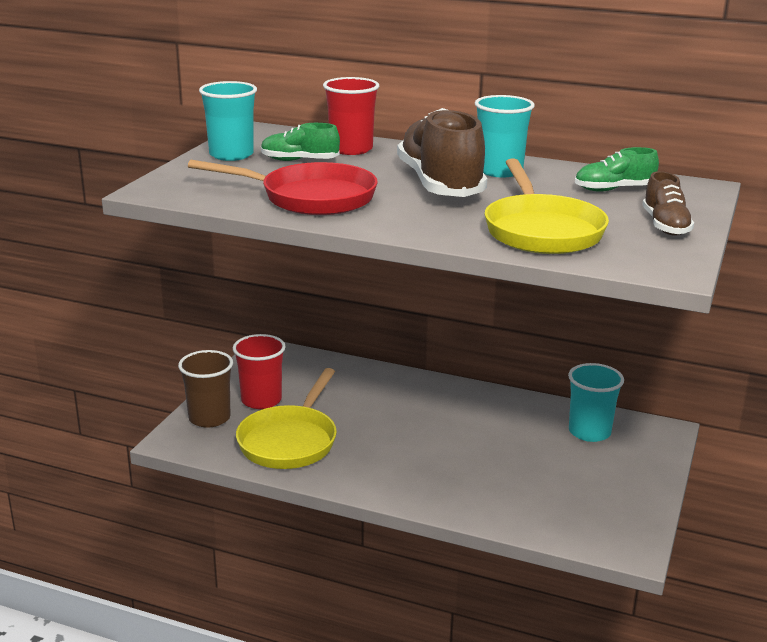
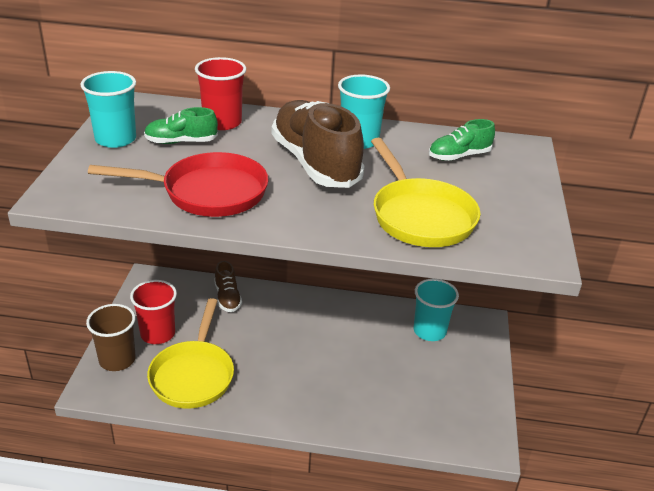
camera: 15 degrees left, 10 degrees up
(665, 226) = (515, 198): brown shoe -> brown shoe (227, 297)

